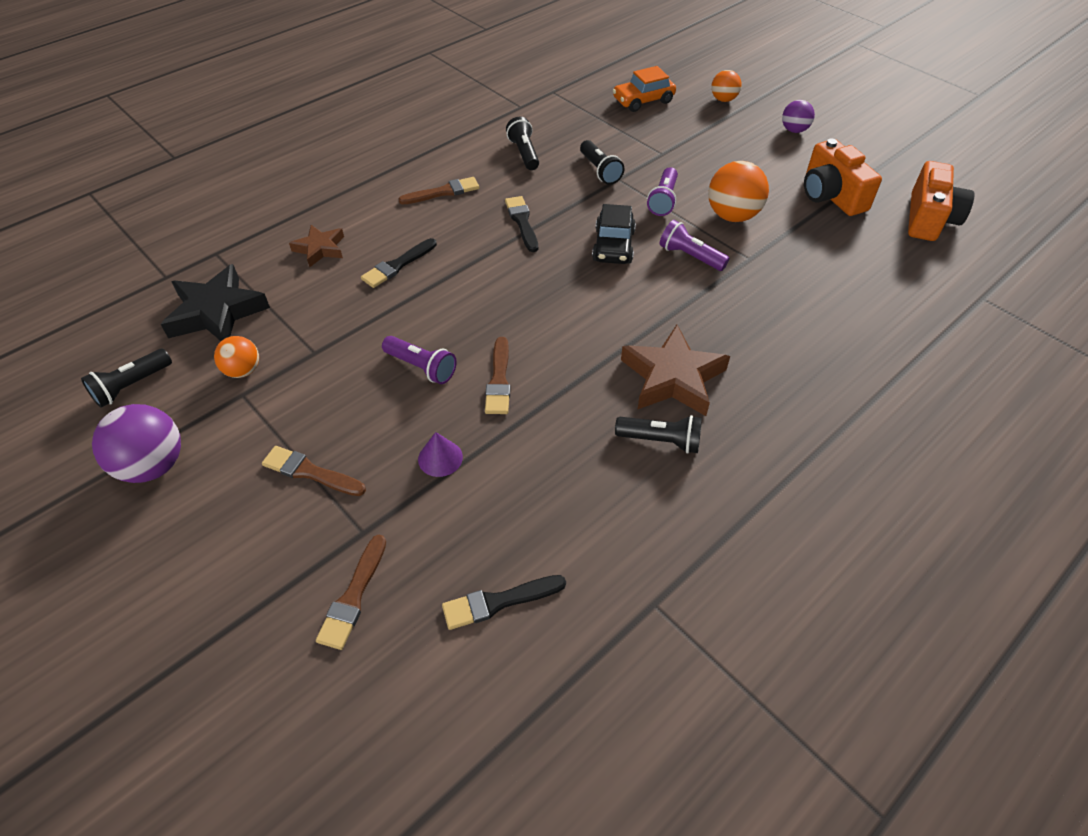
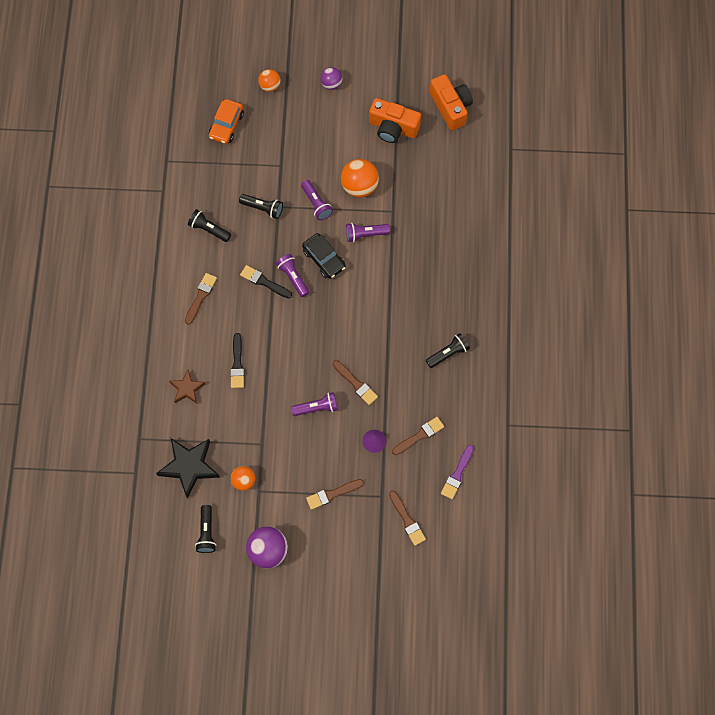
camera: 45 degrees left, 20 degrees up
(498, 602) = (457, 474): black brush -> purple brush
(506, 503) = (419, 435): none -> brown brush
(558, 238) = (293, 277): none -> purple flashlight
(672, 377) = (423, 316): brown star -> none

